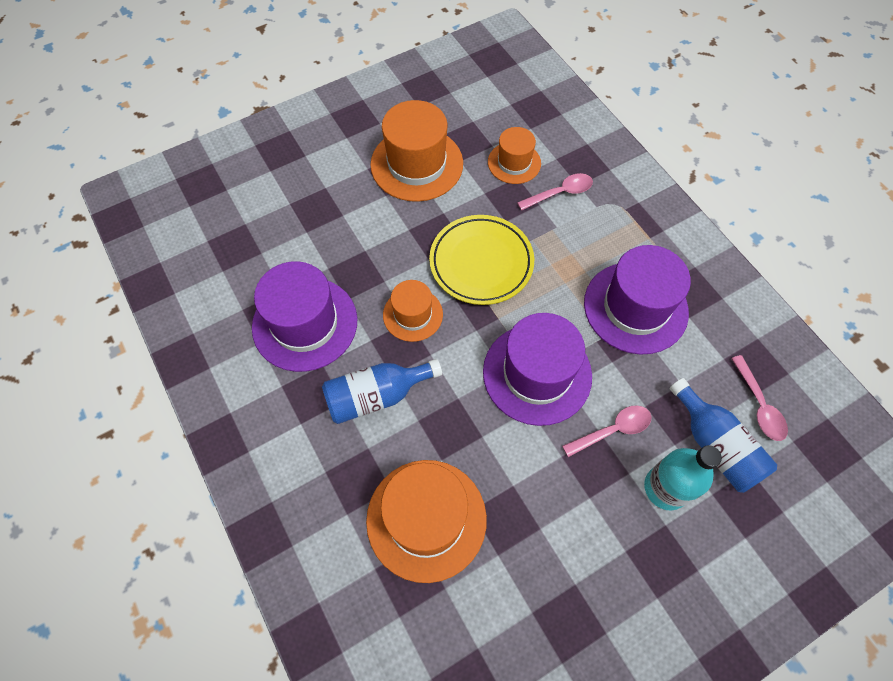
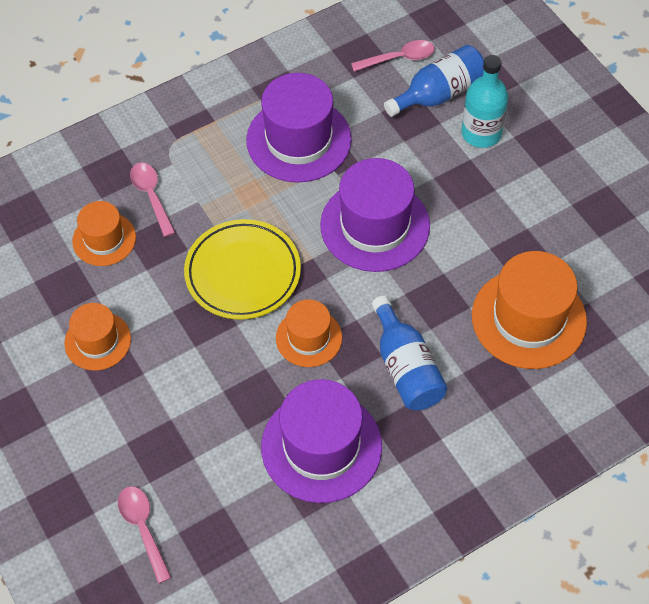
camera: 90 degrees left, 5 degrees down
(417, 164) = (98, 341): orange hat -> orange hat, size x0.58
(612, 430) = (430, 168): pink spoon -> pink spoon (143, 528)

